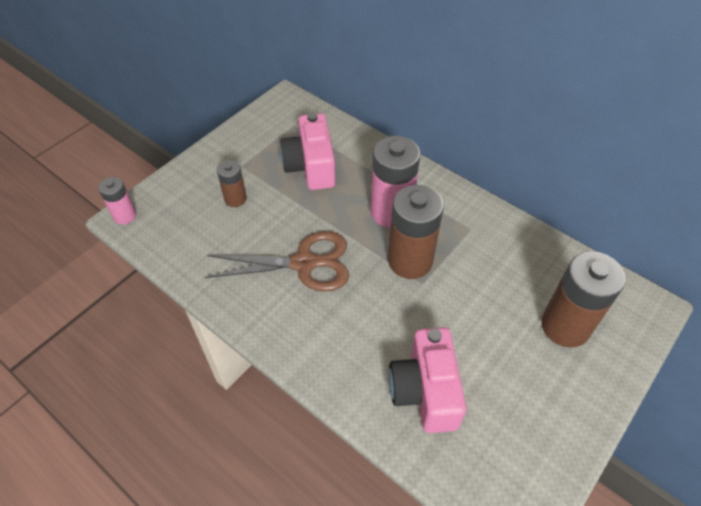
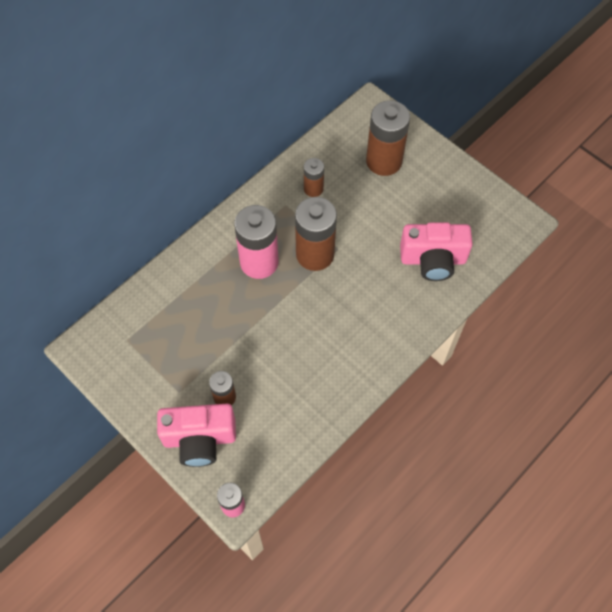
camera: 85 degrees left, 10 degrees up
(304, 263) = (309, 337): brown scissors -> none
(310, 166) = (191, 326): pink camera -> pink camera (199, 439)
(499, 253) = (313, 189): none -> brown battery

